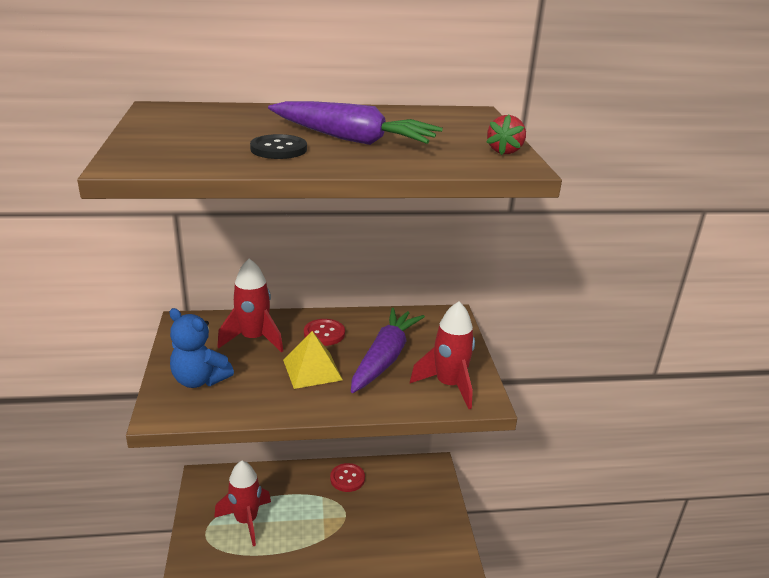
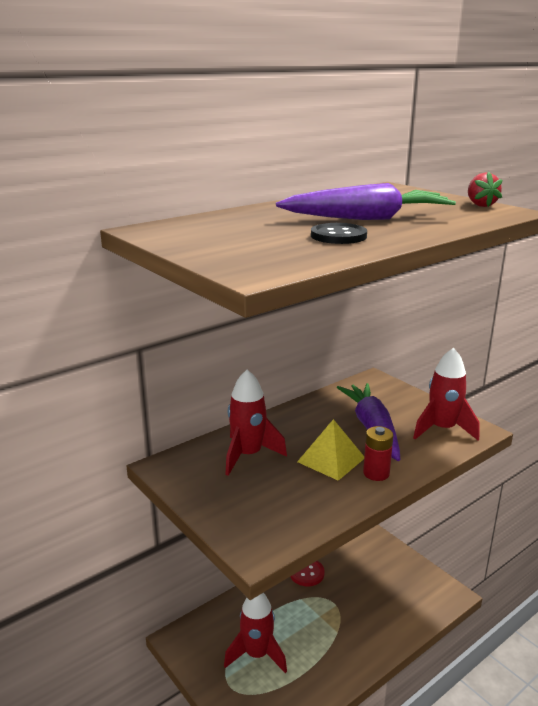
camera: 30 degrees left, 5 degrees down
(199, 380) = (250, 508): blue teddy bear -> none
(324, 333) = (300, 428): red button -> none
(332, 397) = (376, 473): none -> red battery

